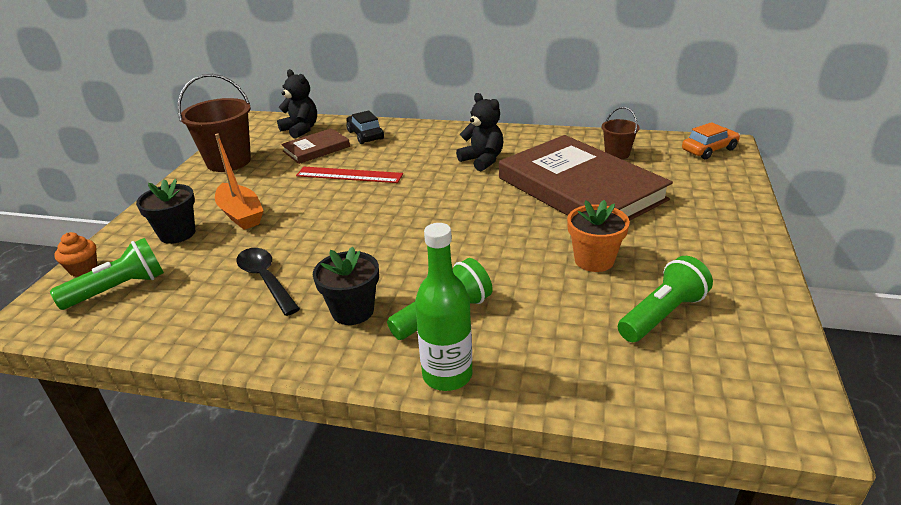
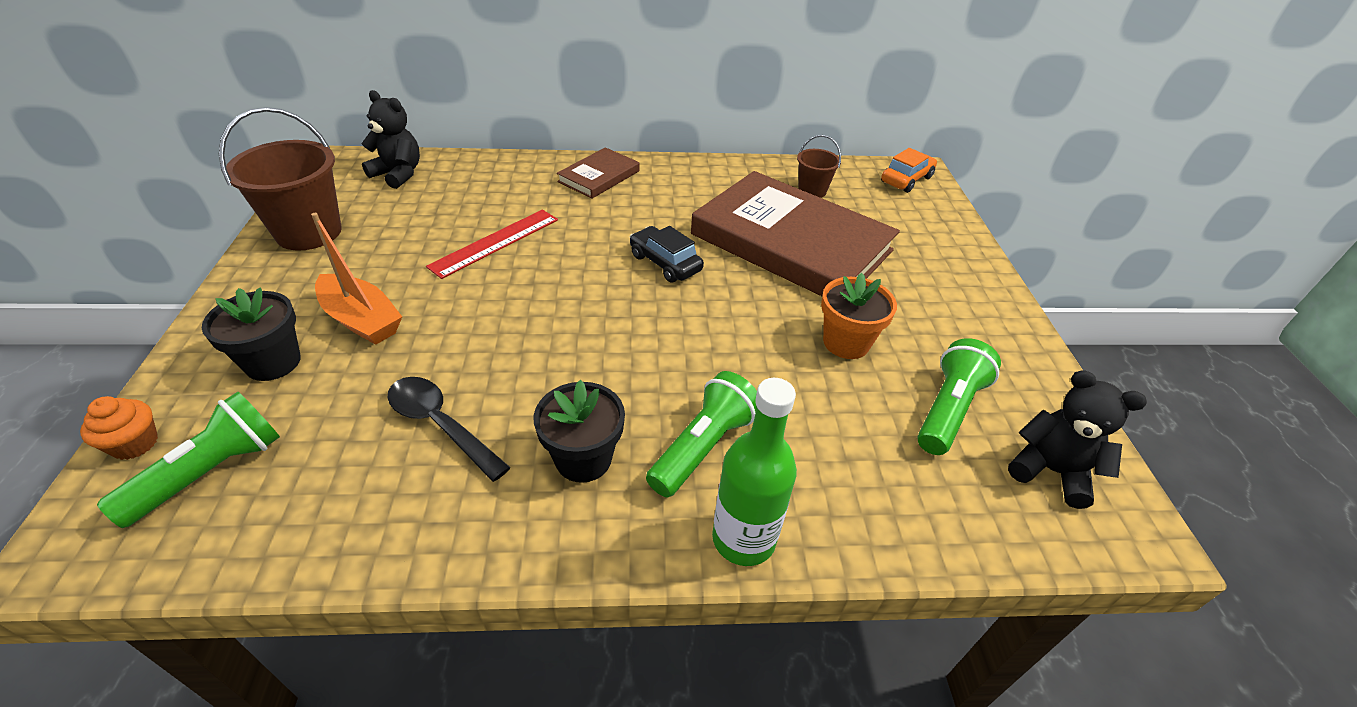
camera: 20 degrees left, 10 degrees up
(316, 149) = (432, 204): brown book -> brown book (599, 176)
(349, 175) = (495, 242): red ruler -> red ruler turned 45 degrees counterclockwise
(365, 135) = (493, 179): black car -> black car (665, 263)
(482, 160) = (660, 209): black teddy bear -> black teddy bear (1050, 471)

